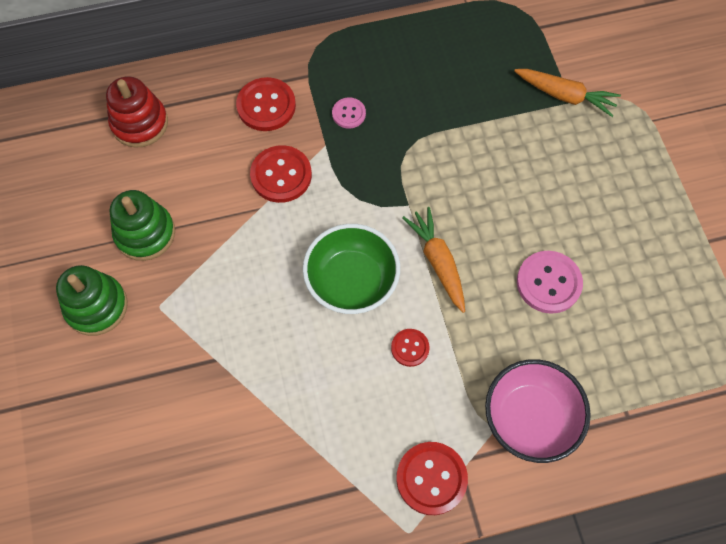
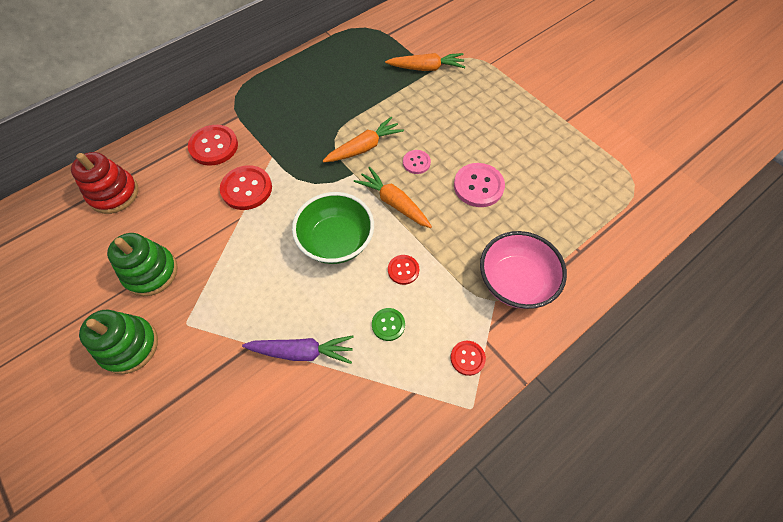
camera: 25 degrees left, 5 degrees down
(262, 390) = (302, 352): none -> purple carrot
(349, 114) = (280, 130): pink button -> pink button (416, 162)
(364, 402) = (388, 325): none -> green button
(431, 478) = (467, 358): red button -> red button, size x0.57
(436, 176) = (364, 147): none -> orange carrot

